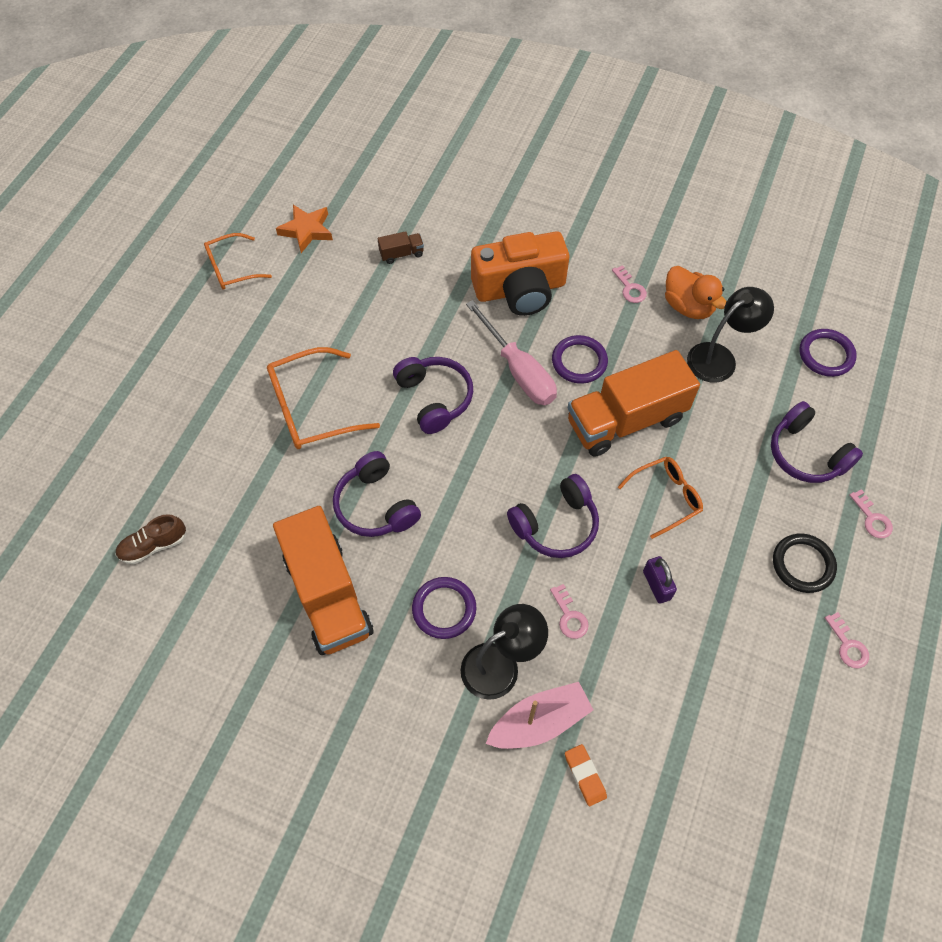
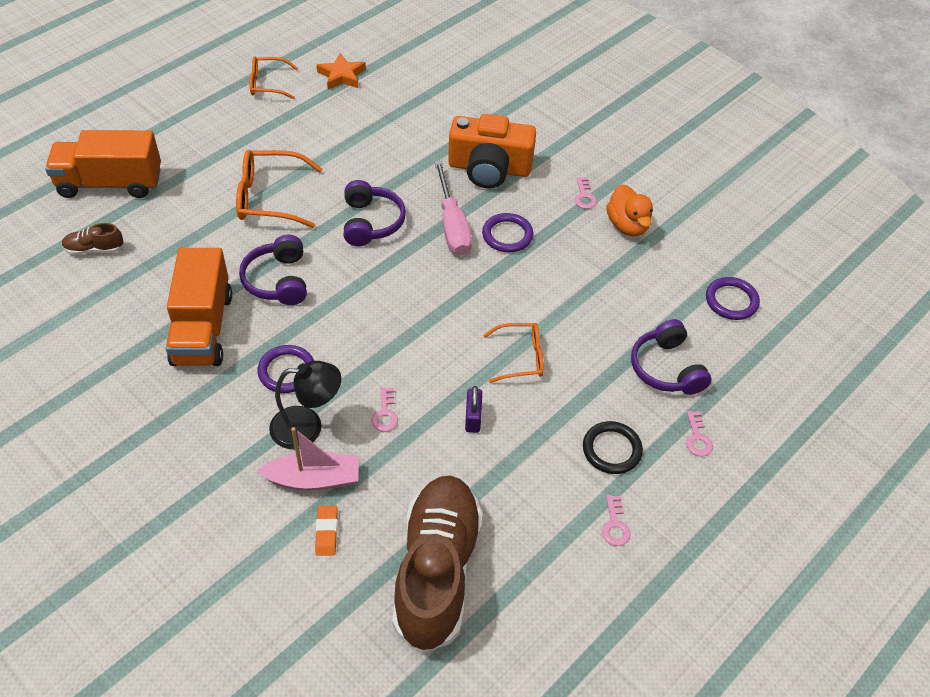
camera: 20 degrees right, 10 degrees down
(401, 254) = (407, 114): brown truck -> none
(556, 524) = (415, 344): purple headphones -> none
(626, 420) = (521, 290): orange truck -> orange truck (110, 183)
(713, 770) = (437, 571): none -> brown shoe
(719, 357) = (632, 271): black lamp -> none

